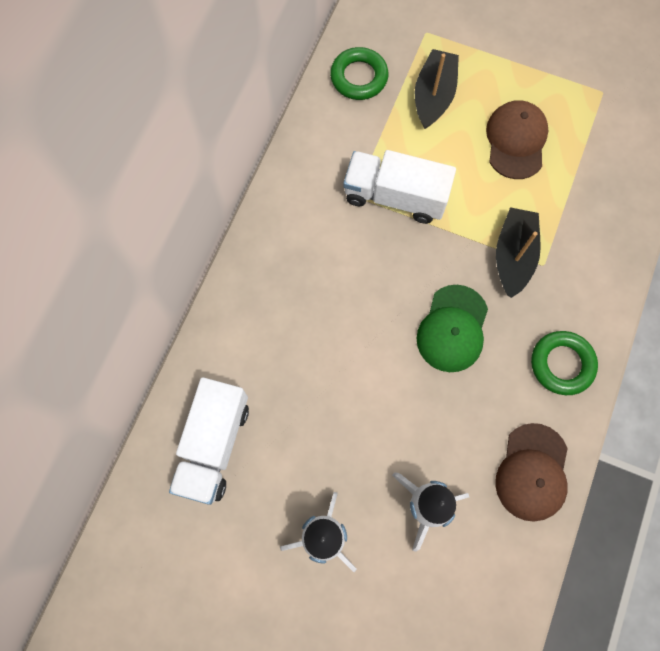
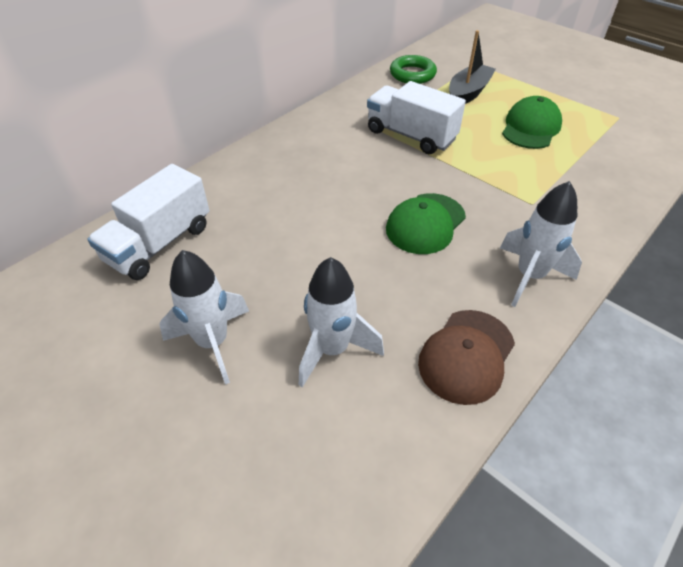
camera: 20 degrees right, 25 degrees down
(513, 256) = (504, 191): black boat -> none
(516, 141) = (530, 128): brown cap -> green cap
(561, 364) = (529, 276): green ring -> white rocket

